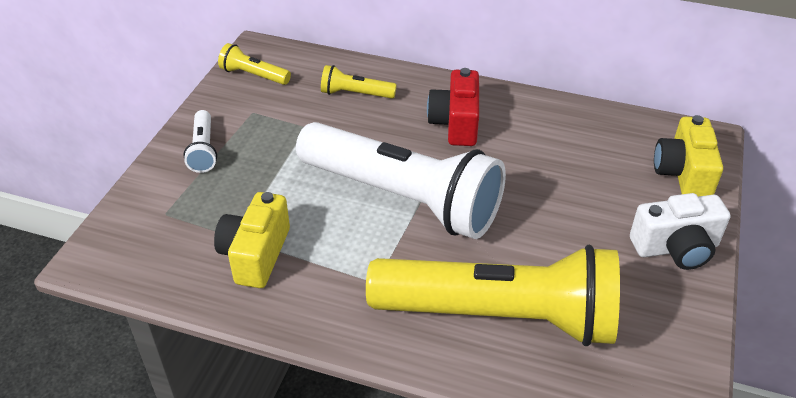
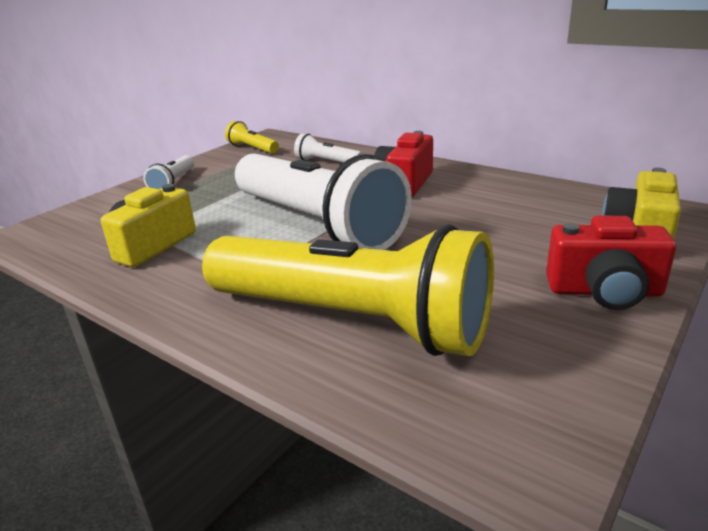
camera: 20 degrees right, 15 degrees down
(355, 94) = (327, 162): yellow flashlight -> white flashlight
(676, 248) = (604, 291): white camera -> red camera

